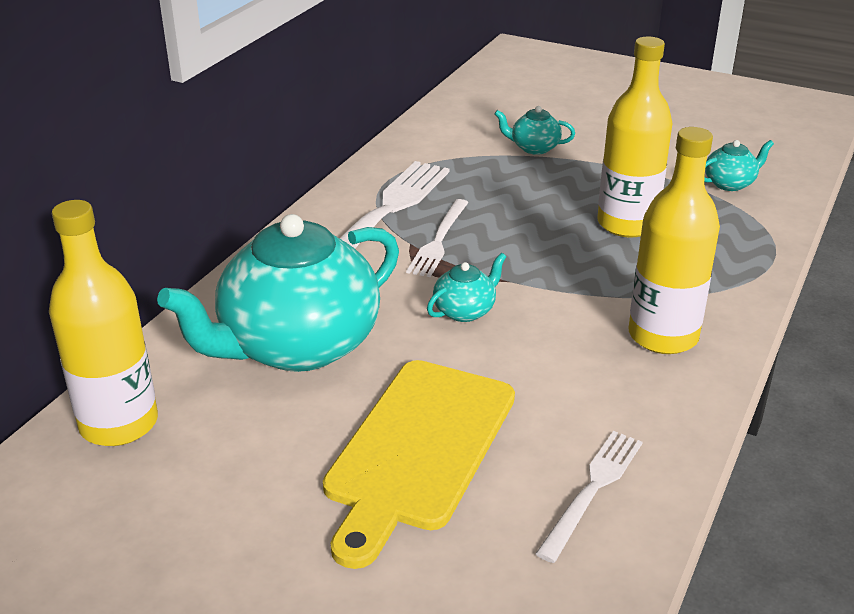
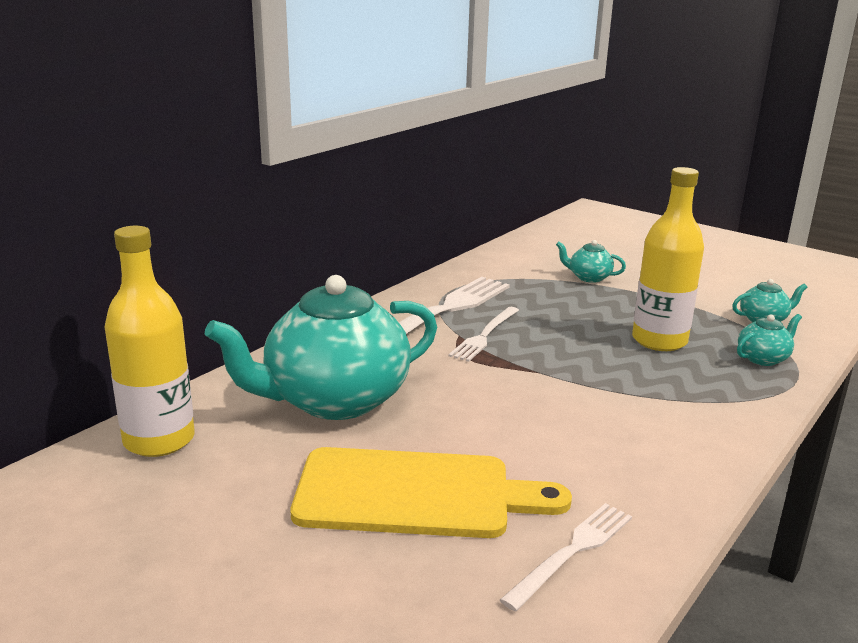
camera: 10 degrees right, 10 degrees down
(418, 449) = (414, 494): yellow cutting board -> yellow cutting board turned 120 degrees counterclockwise
(465, 311) = (492, 390): turquoise teapot -> turquoise teapot (763, 358)
(663, 336) = (673, 431): yellow bottle -> none

